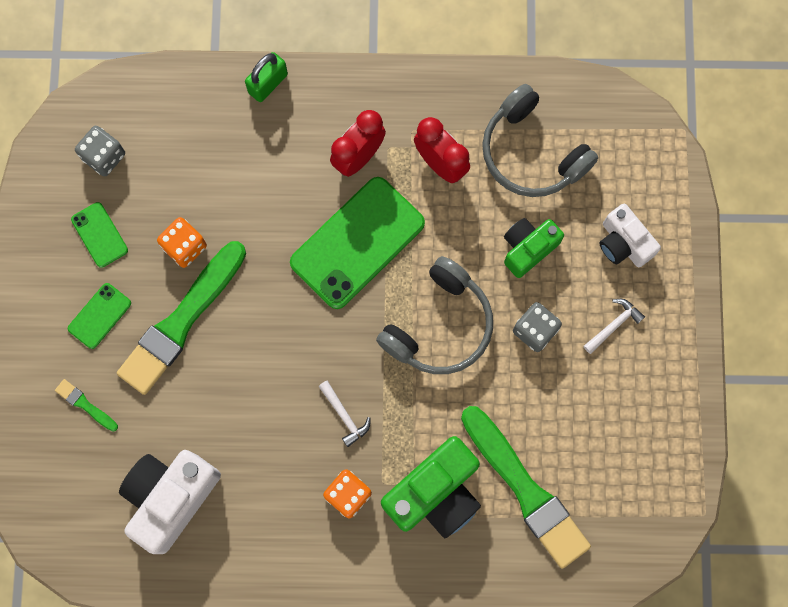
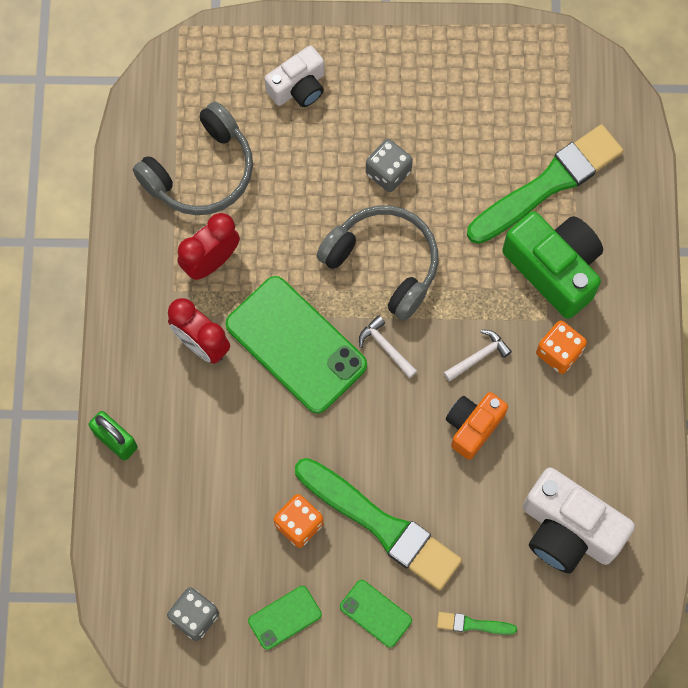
camera: 90 degrees left, 5 degrees down
(85, 405) = (473, 624): green brush -> green brush turned 60 degrees clockwise
(274, 408) = (473, 426): none -> orange camera
(528, 248) = (303, 177): green camera -> none
(613, 325) = (382, 99): white hammer -> white hammer (386, 347)

